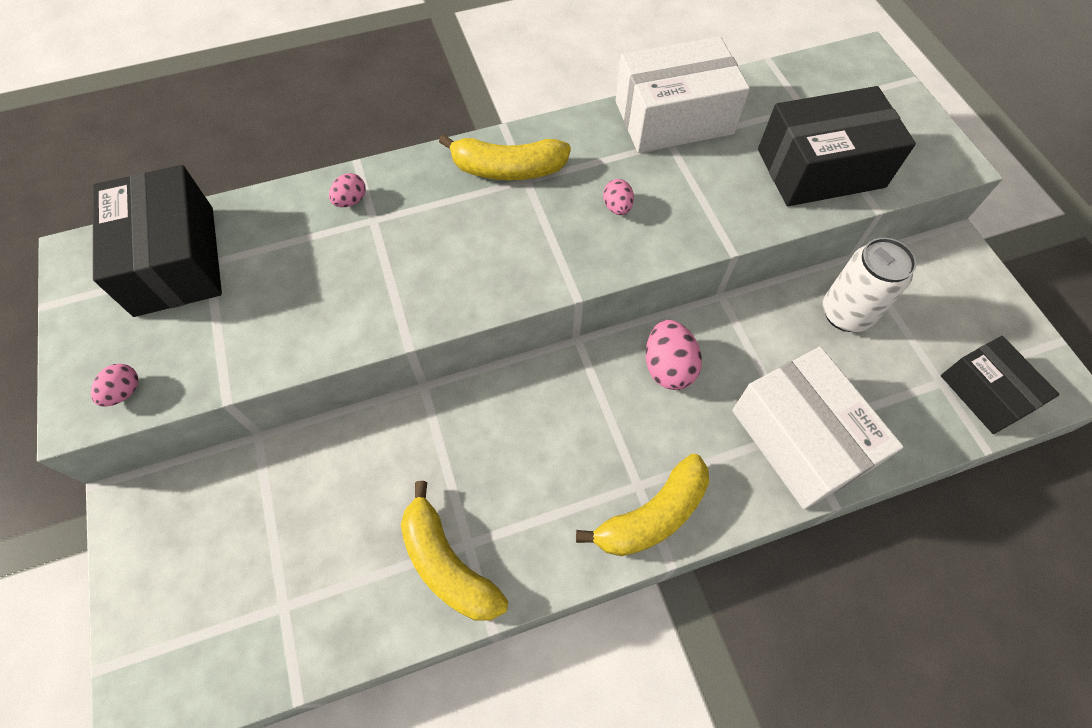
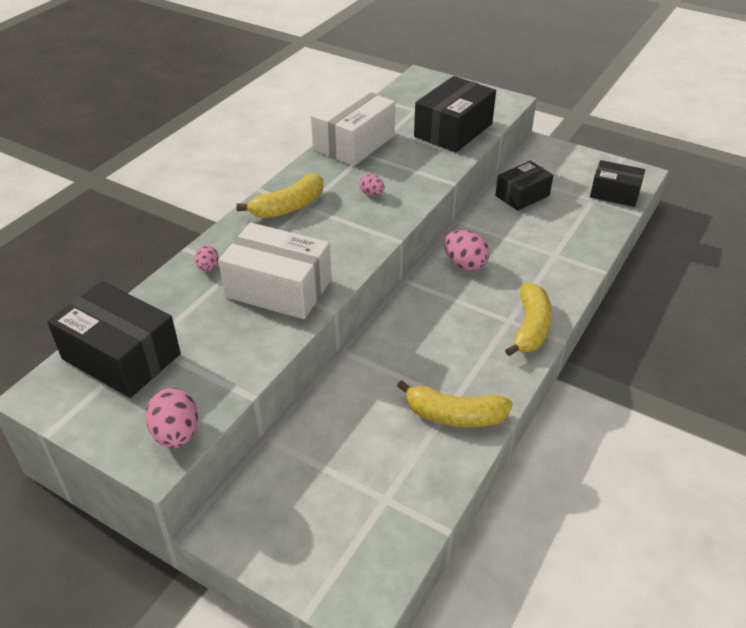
camera: 40 degrees left, 20 degrees down
(124, 392) = (176, 434): pink egg -> pink egg, size x1.75
(800, 439) = (560, 256): white box -> white box (278, 288)
(846, 313) = (522, 195): white can -> black box

